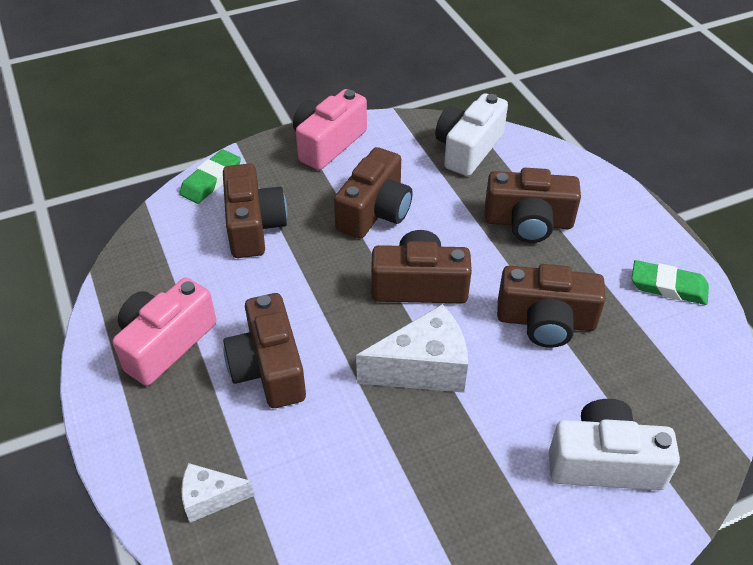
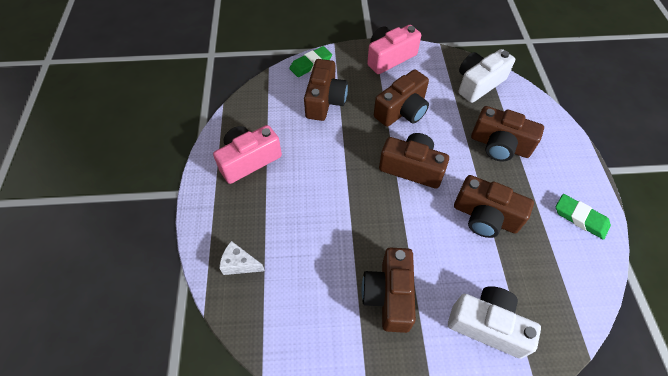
camera: 20 degrees right, 10 degrees up
(268, 368) = (301, 194): brown camera -> brown camera (389, 295)
(423, 368) = (393, 223): white cheese -> none

